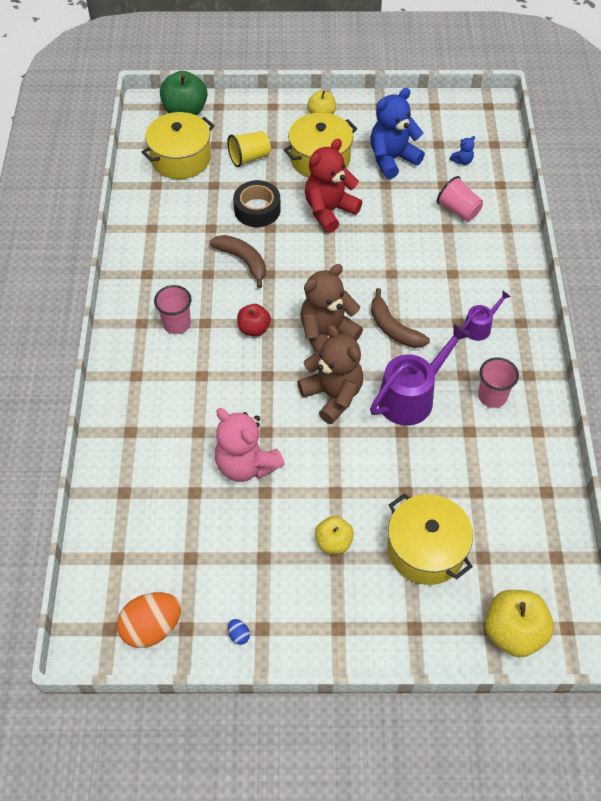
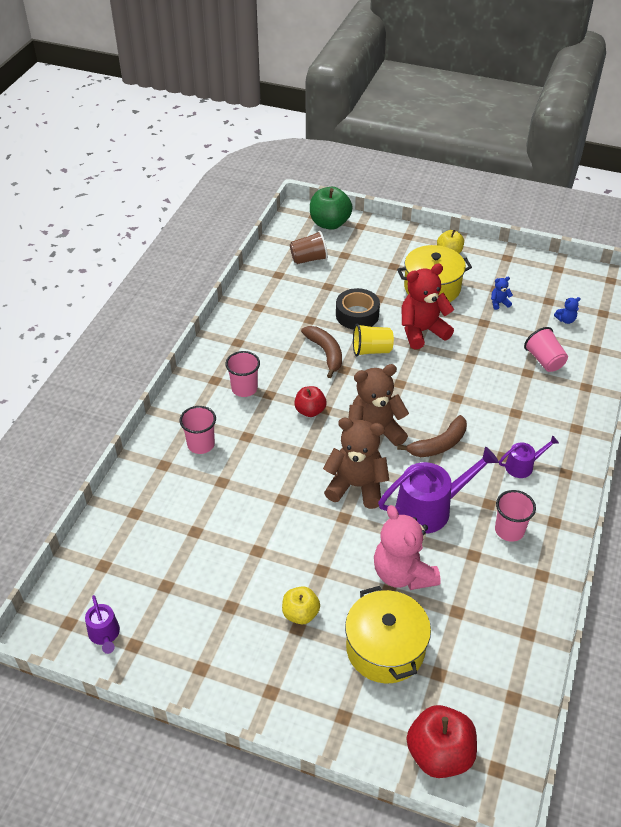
camera: 20 degrees right, 10 degrees down
(152, 628) = (105, 634): orange egg -> purple watering can
(159, 398) = (201, 444): none -> pink cup
(181, 158) = (309, 259): yellow pot -> brown cup
(239, 635) = (177, 667): blue egg -> none
(246, 464) = (251, 522): pink teddy bear -> pink teddy bear (403, 573)
(249, 158) = (369, 272): yellow cup -> yellow cup (371, 350)
(333, 395) = (356, 486): brown teddy bear -> brown teddy bear turned 60 degrees counterclockwise
(392, 159) = (499, 303): blue teddy bear -> blue teddy bear, size x0.42
(393, 328) = (438, 444): brown banana -> brown banana turned 105 degrees counterclockwise
(513, 632) = (439, 754): yellow apple -> red apple

